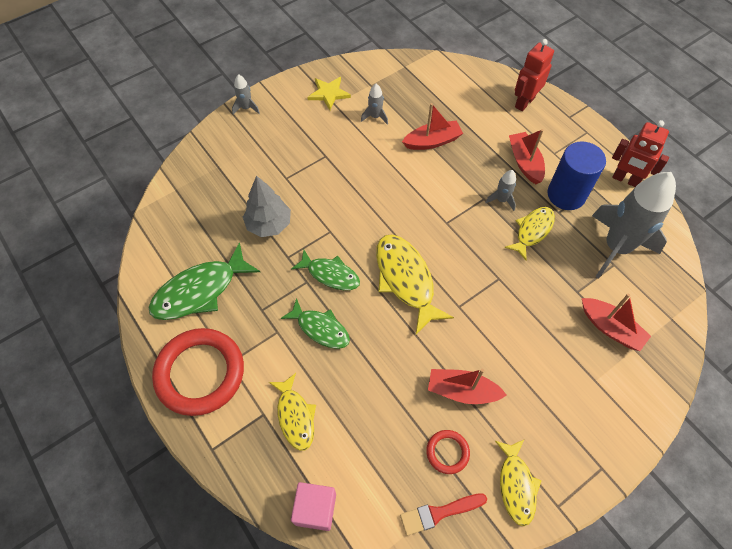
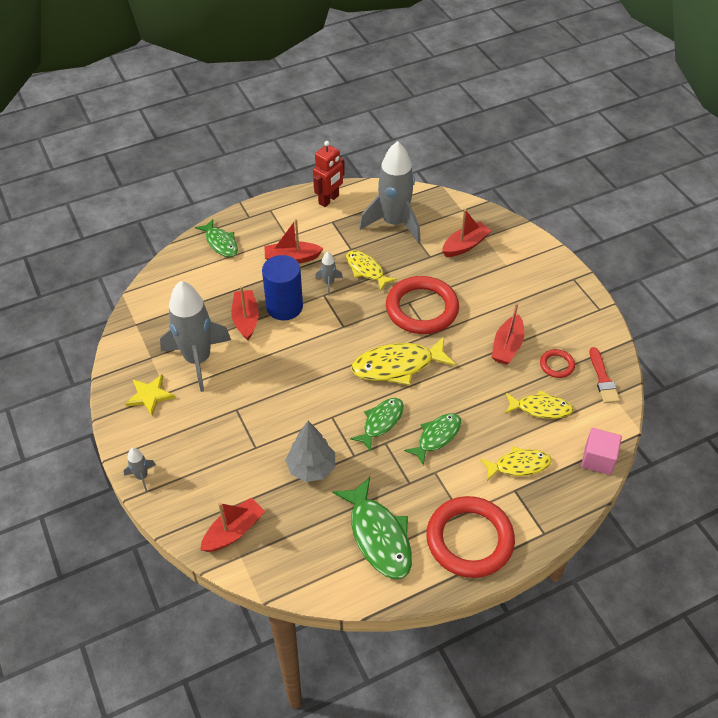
camera: 80 degrees left, 10 degrees down
(199, 180) = (234, 531): none -> red boat
(375, 117) = (198, 359): grey rocket -> grey rocket, size x2.40
(493, 293) = (422, 309): none -> red ring
(516, 485) = (583, 329): yellow fish -> yellow fish (540, 408)
(524, 102) = (220, 243): red robot -> green fish
(566, 195) = (334, 240): blue cylinder -> blue cylinder (284, 307)

